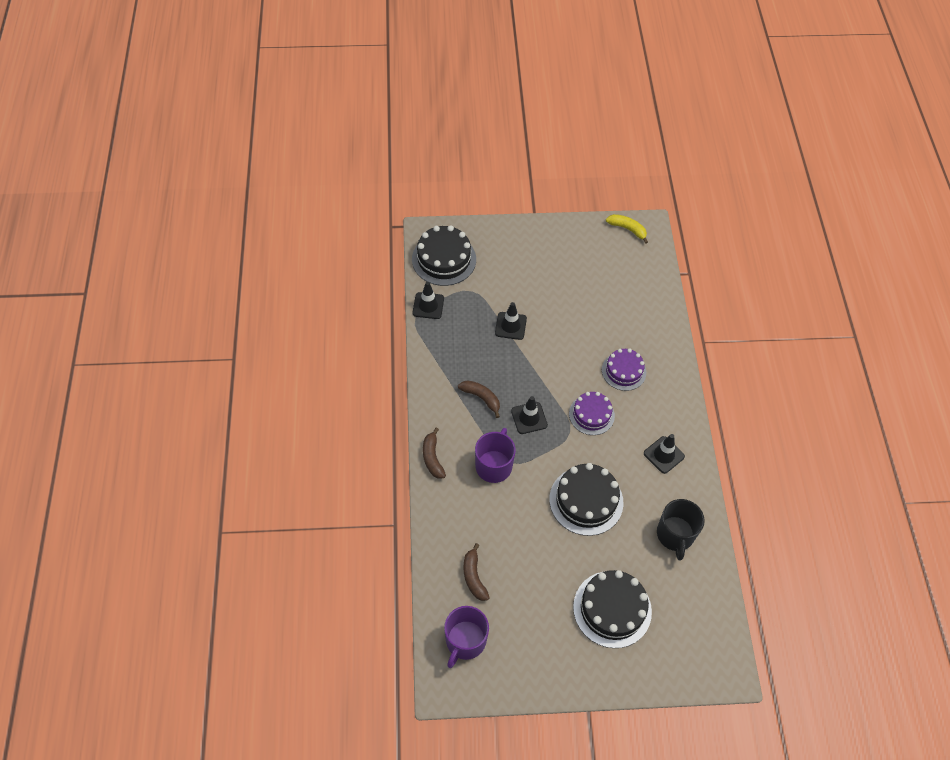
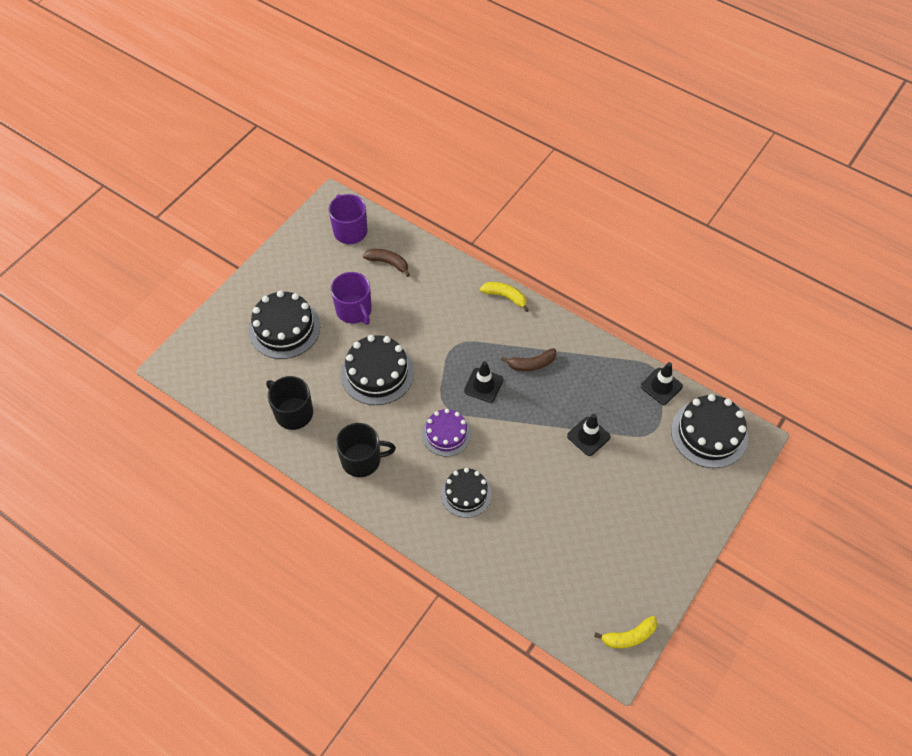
camera: 130 degrees right, 0 degrees up
(432, 457) = (505, 297): brown banana -> yellow banana
(494, 465) = (463, 332): purple mug -> purple mug (354, 310)
(624, 371) = (466, 493): purple cake -> black cake
(664, 455) = (362, 460): black traffic cone -> black mug

